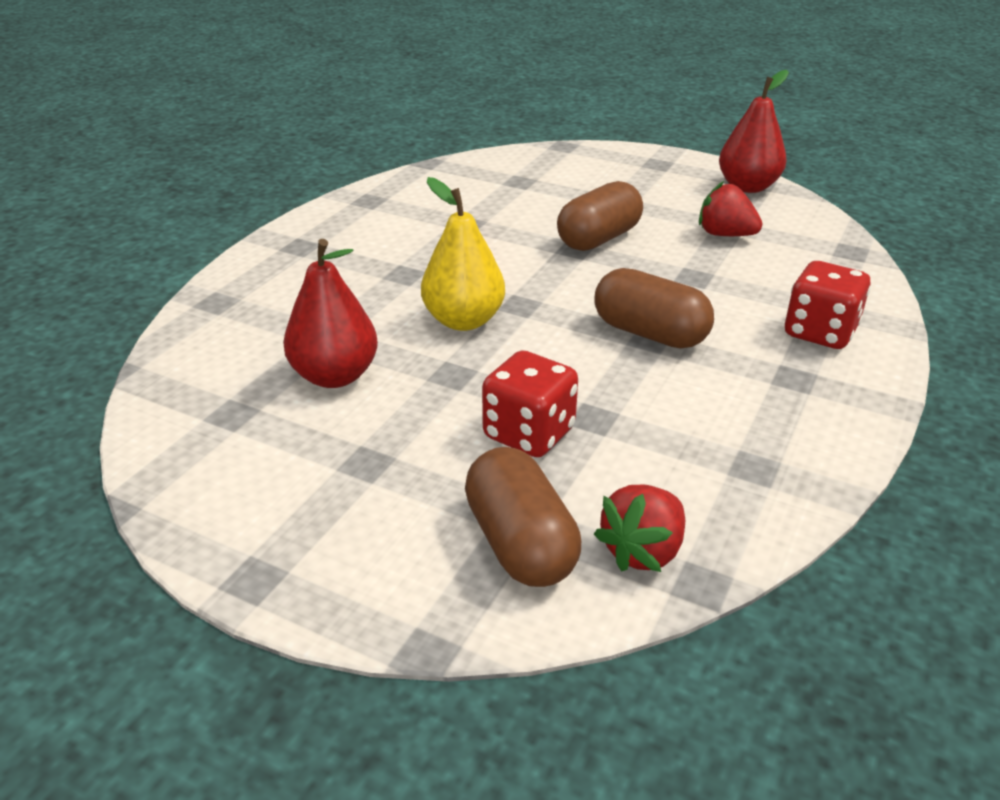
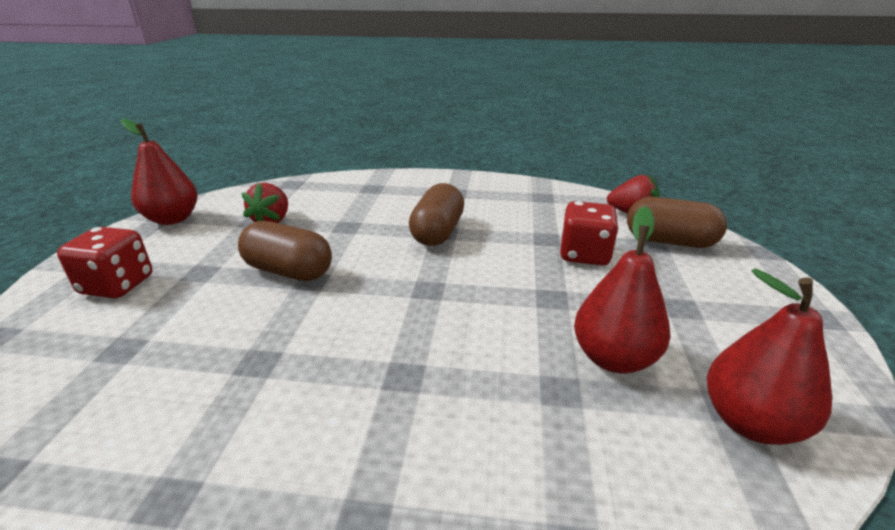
camera: 110 degrees left, 5 degrees down
(207, 415) = (750, 422): none -> red pear
(463, 321) = (473, 311): yellow pear -> none
(520, 543) = (669, 241): brown capsule -> brown capsule turned 60 degrees clockwise
(820, 332) = (403, 188): red dice -> red dice (117, 285)

